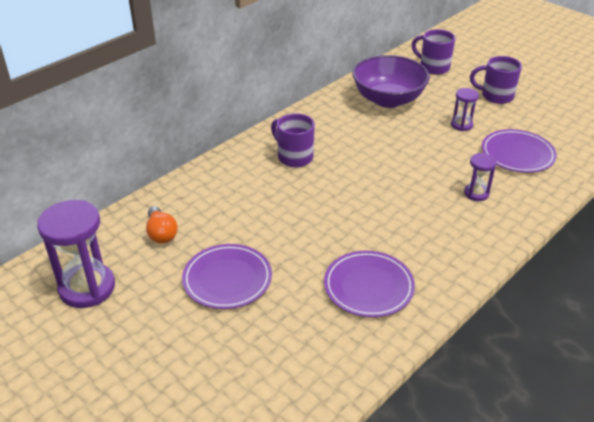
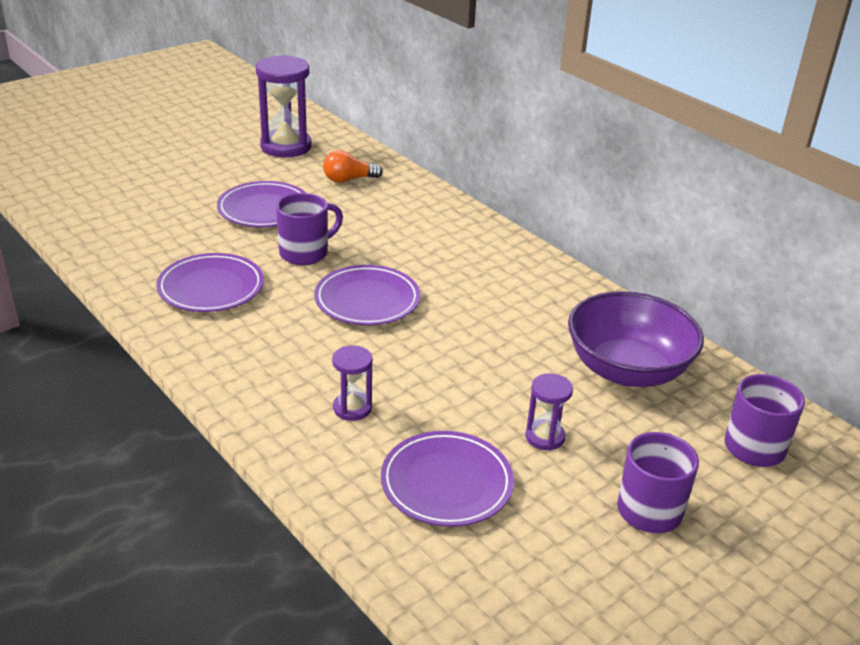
camera: 95 degrees right, 5 degrees down
(294, 157) = (472, 266): purple mug -> purple mug (306, 253)
(355, 200) = (367, 300): none -> purple plate

